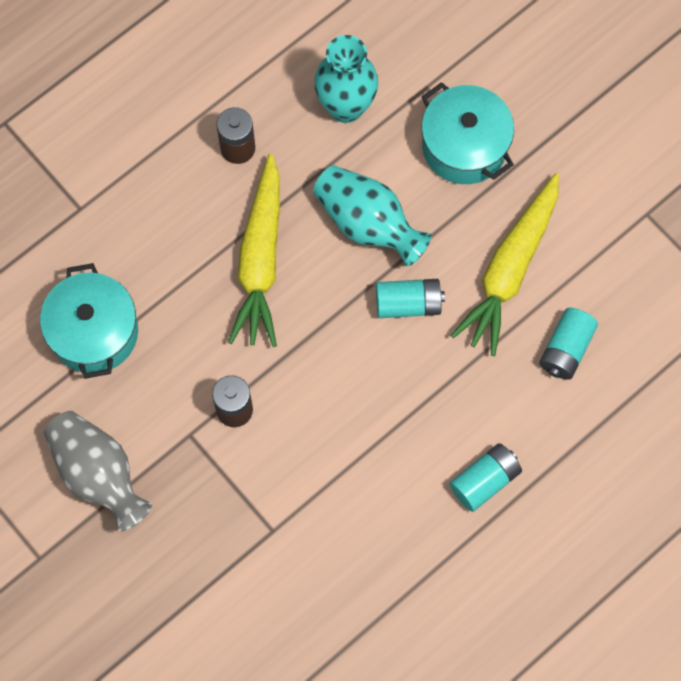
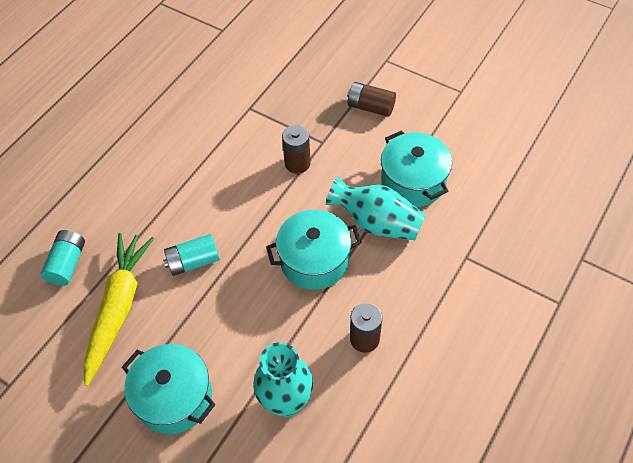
camera: 165 degrees right, 15 degrees down
(98, 474) = (370, 107): grey vase -> brown battery
(260, 260) = (314, 260): yellow carrot -> turquoise pot
(367, 224) = (240, 310): turquoise vase -> turquoise vase (377, 223)
(484, 480) = (115, 169): turquoise battery -> none

